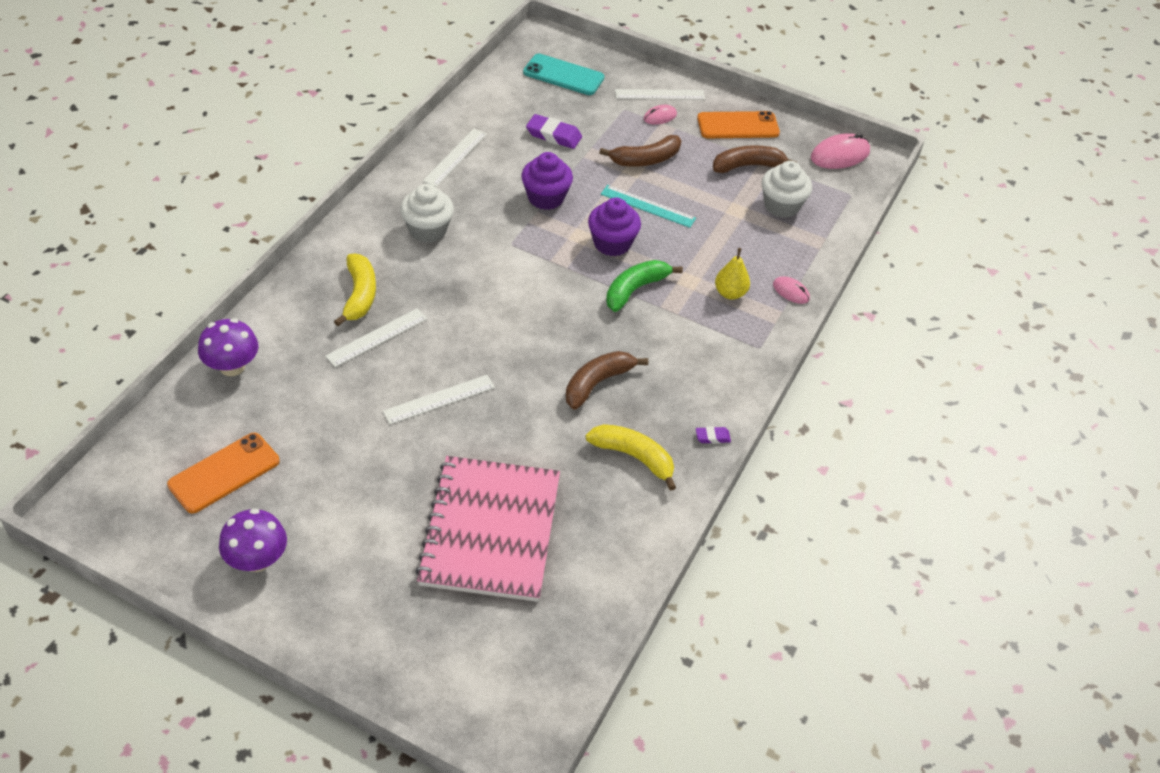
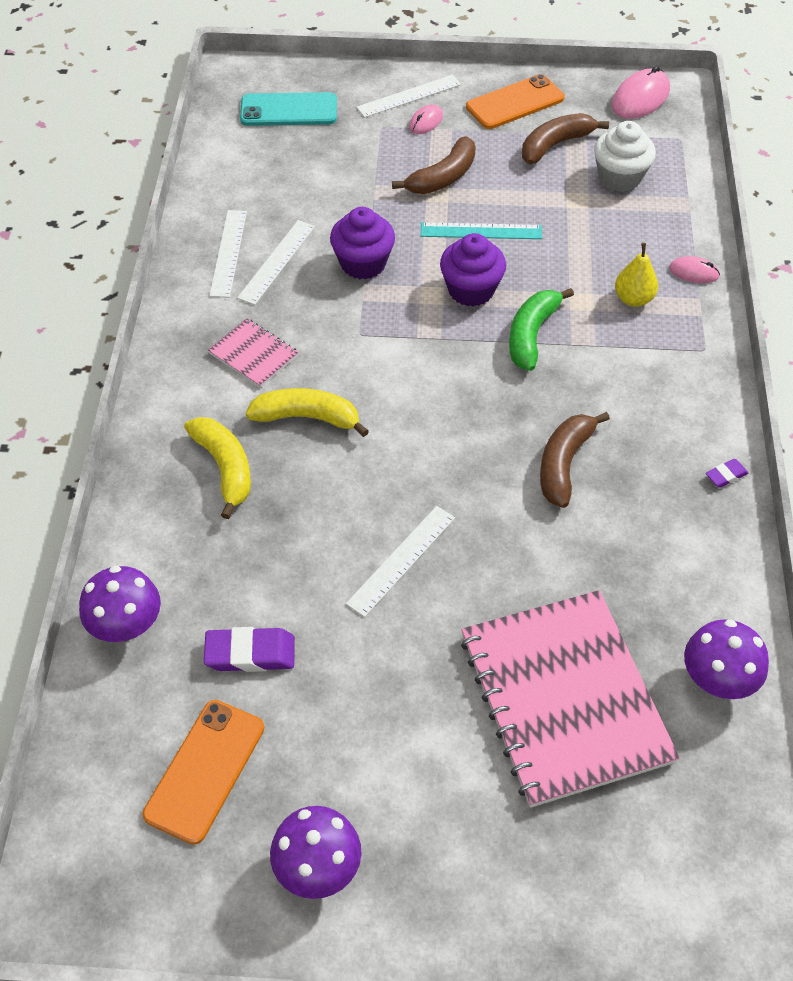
camera: 20 degrees left, 5 degrees up
(377, 337) = (279, 513): white ruler -> white ruler (277, 262)
(427, 230) = (253, 354): white cupcake -> pink notebook
(554, 135) = (324, 185): purple eraser -> purple eraser (250, 653)
(607, 564) = (717, 679): none -> purple mushroom
(634, 457) = (660, 536): yellow banana -> yellow banana (307, 417)

